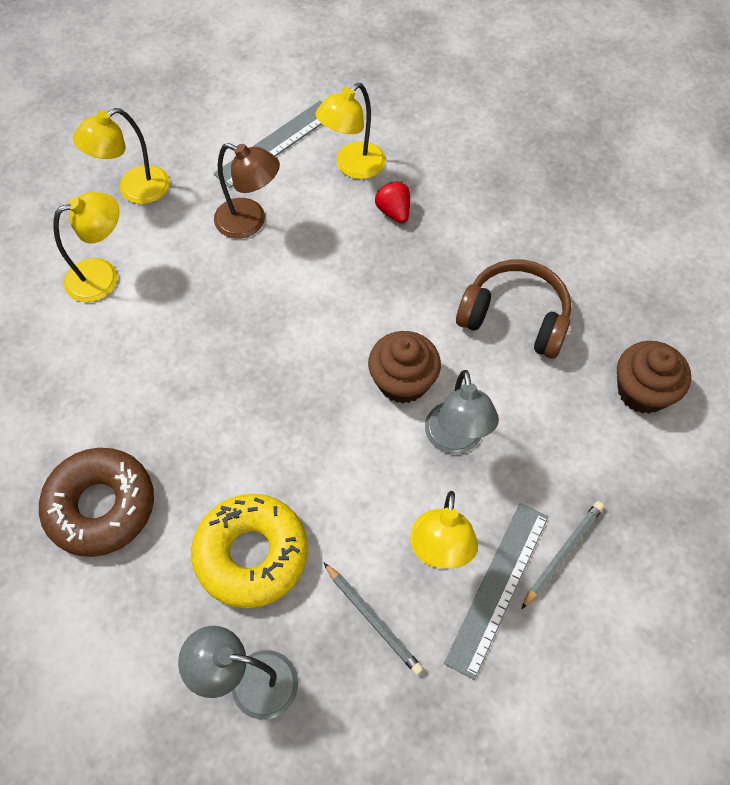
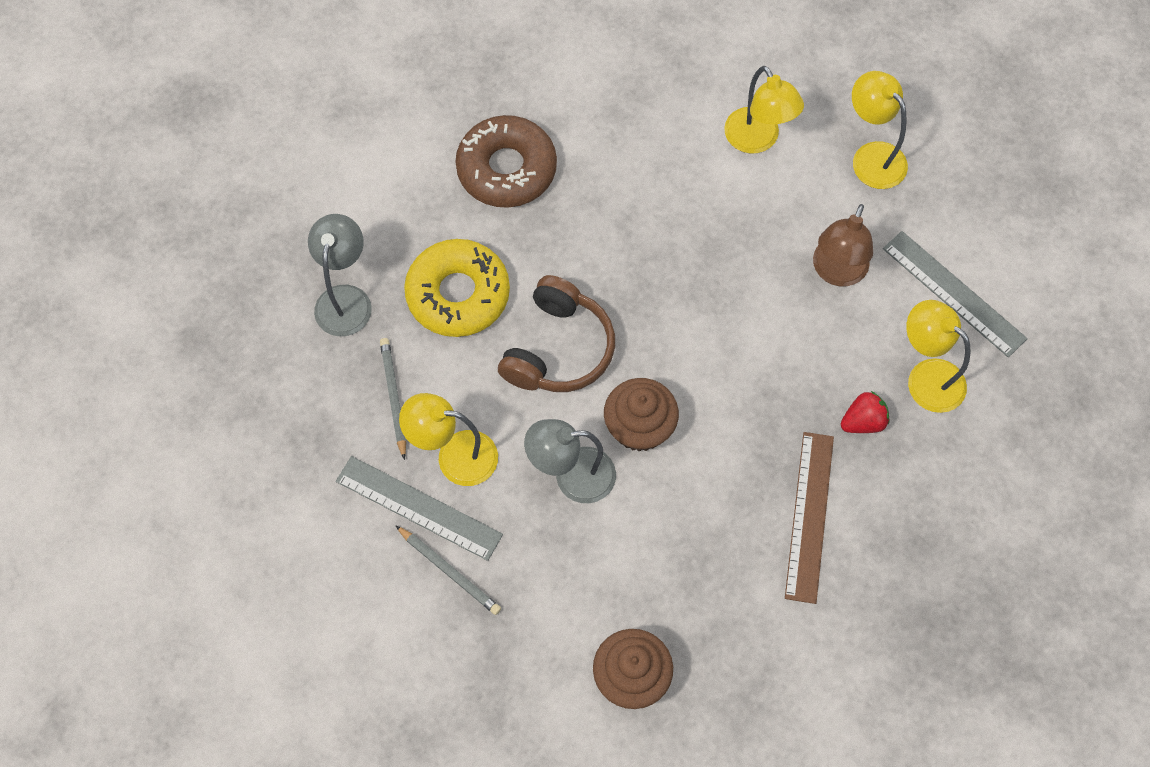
camera: 90 degrees right, 5 degrees up
(373, 619) = (394, 397): grey pencil -> grey pencil turned 120 degrees clockwise
(481, 253) = (809, 516): none -> brown ruler
(515, 318) = (722, 547): brown headphones -> brown headphones (558, 349)

